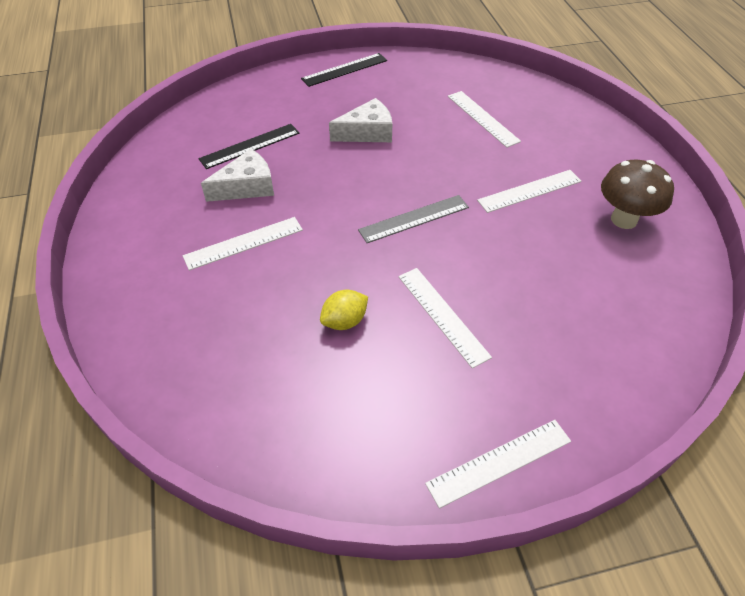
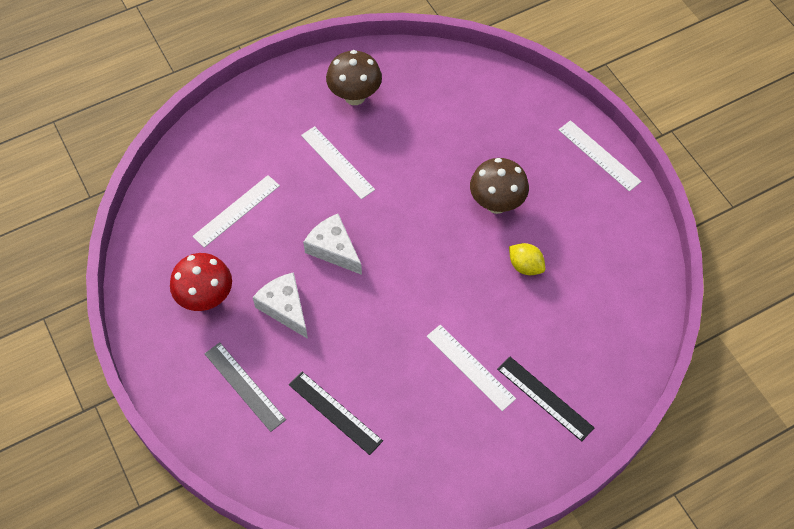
camera: 105 degrees left, 10 degrees up
(247, 187) = (398, 392): white cheese -> white cheese (334, 249)
(344, 69) = (170, 361): black ruler -> black ruler (545, 398)
(395, 92) = (206, 298): none -> red mushroom
(414, 219) = (399, 242): grey ruler -> grey ruler (244, 386)
(442, 315) = (496, 204): white ruler -> brown mushroom

